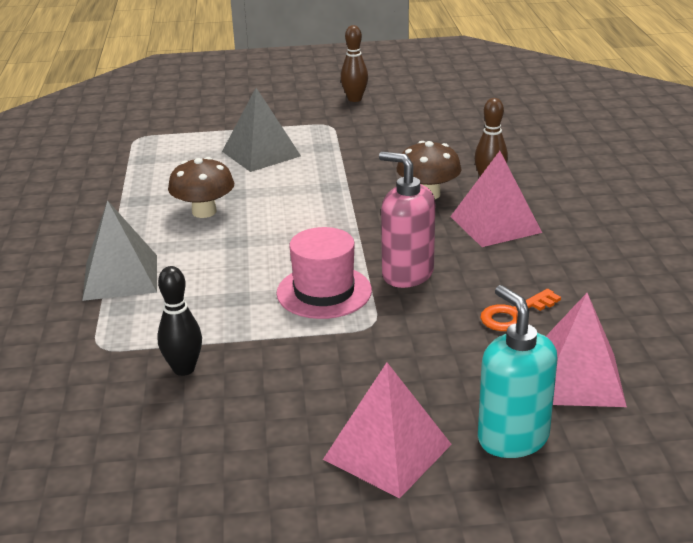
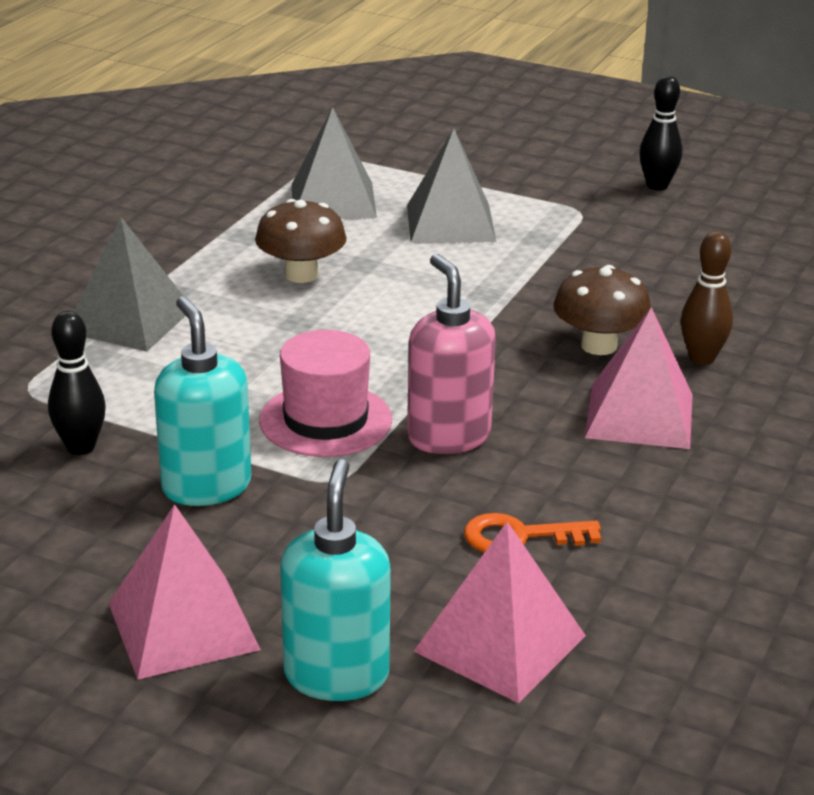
camera: 30 degrees right, 0 degrees up
(171, 162) = (333, 200): none -> grey pyramid
(298, 360) = (206, 486): none -> turquoise soap dispenser
(354, 99) = (657, 186): brown bowling pin -> black bowling pin

